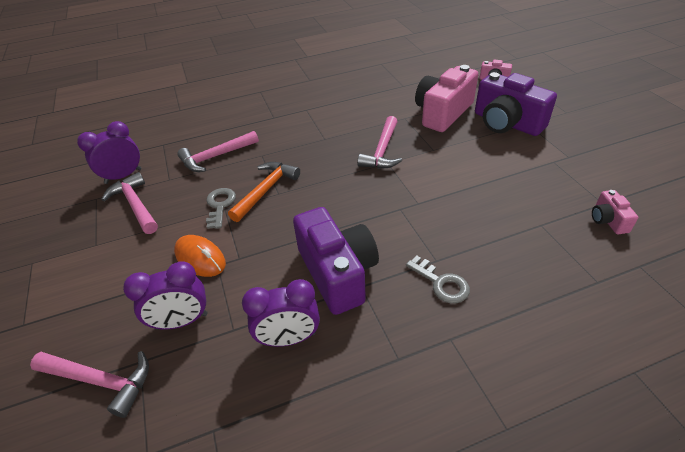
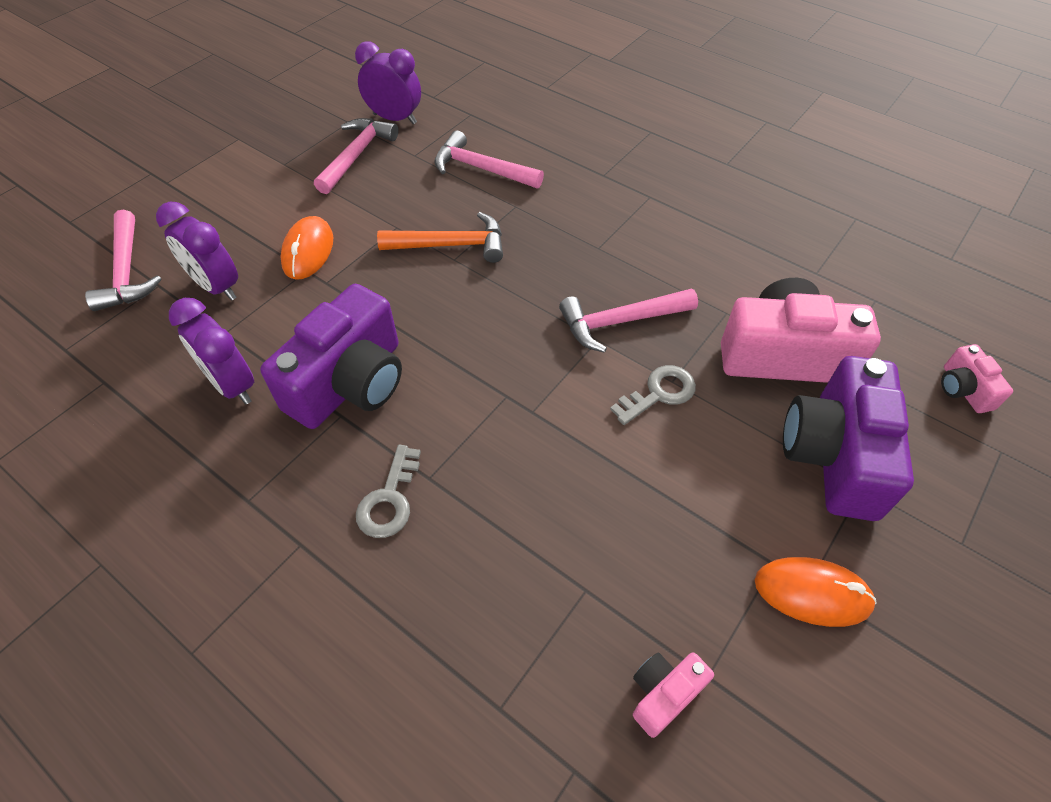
camera: 55 degrees right, 10 degrees up
(220, 205) = (398, 220): grey key -> grey key (659, 393)
(573, 157) = (812, 593): none -> orange mouse

